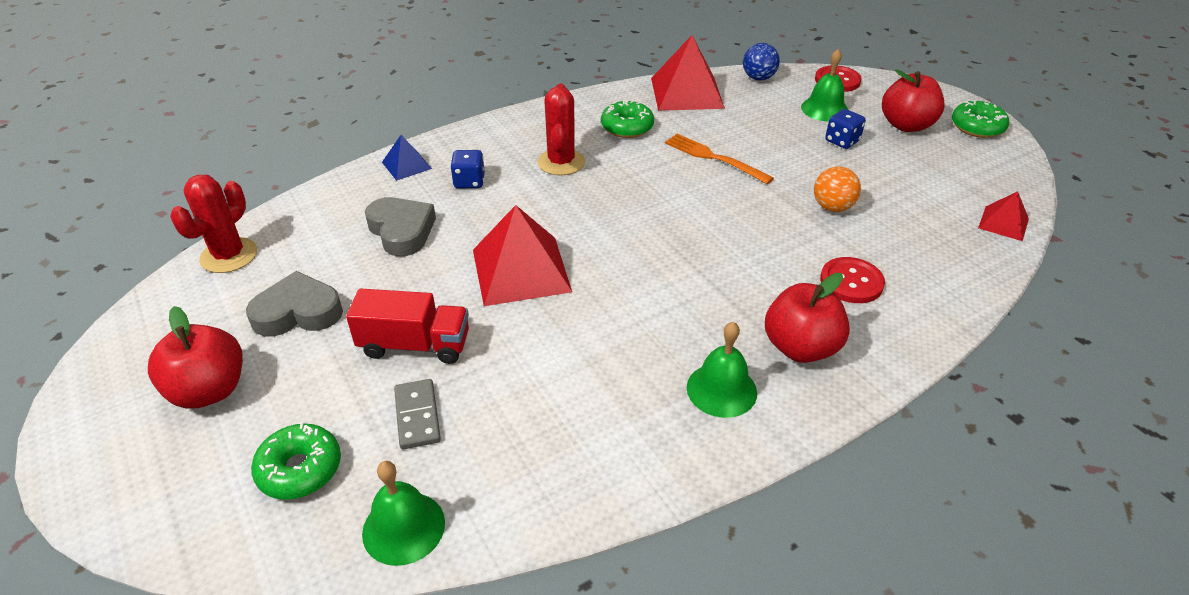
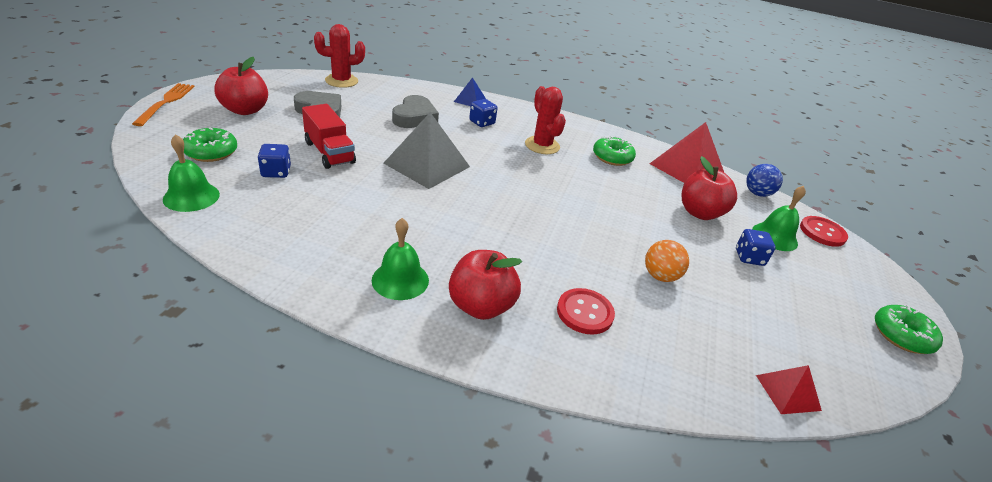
camera: 45 degrees right, 5 degrees down
(417, 416) = (276, 172): grey domino -> blue dice
(520, 270) = (427, 164): red pyramid -> grey pyramid
(561, 162) = (542, 145): red cactus -> red cactus turned 75 degrees counterclockwise
(713, 158) = (634, 202): orange fork -> orange fork (166, 102)
(906, 125) = (828, 288): red apple -> red apple (700, 213)

